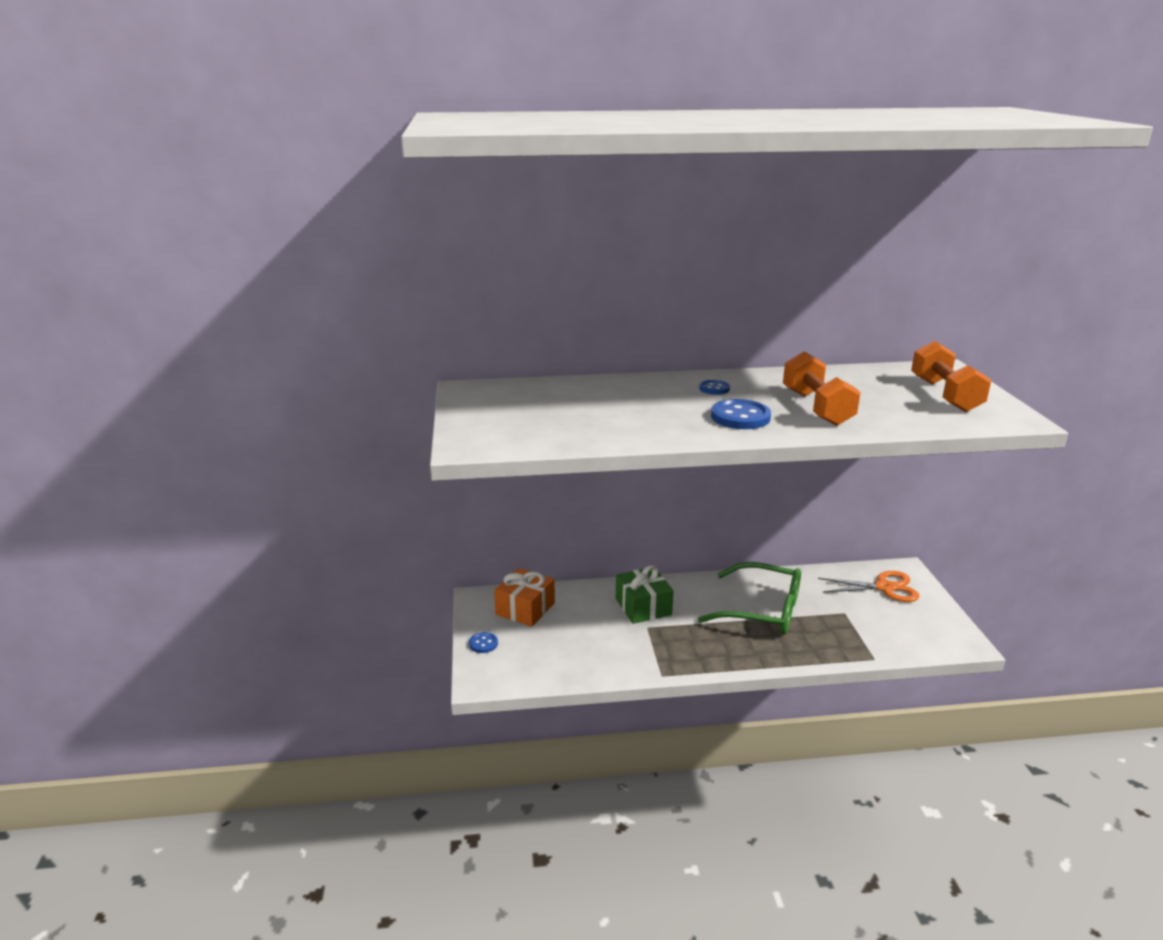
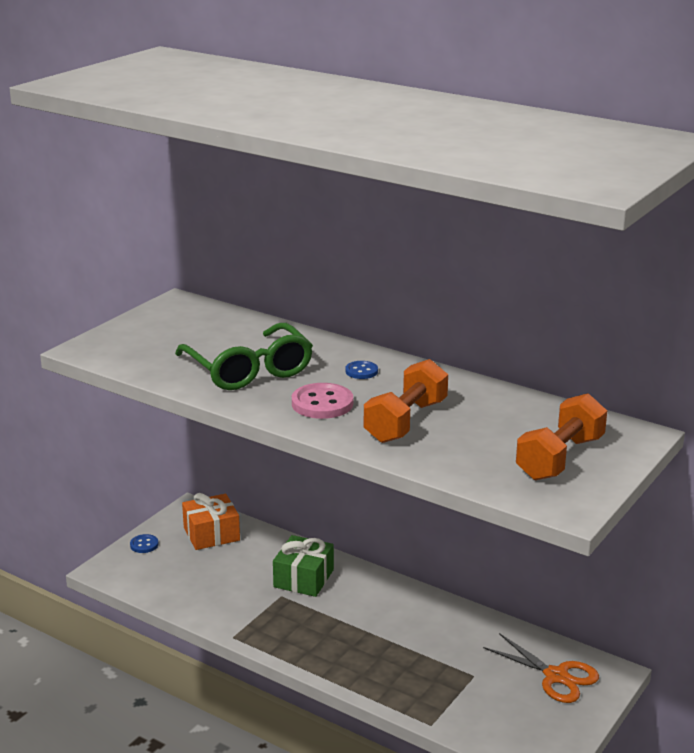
camera: 40 degrees right, 0 degrees up
(740, 417) = (322, 403): blue button -> pink button
(763, 610) = (400, 634): green glasses -> green glasses (249, 370)

